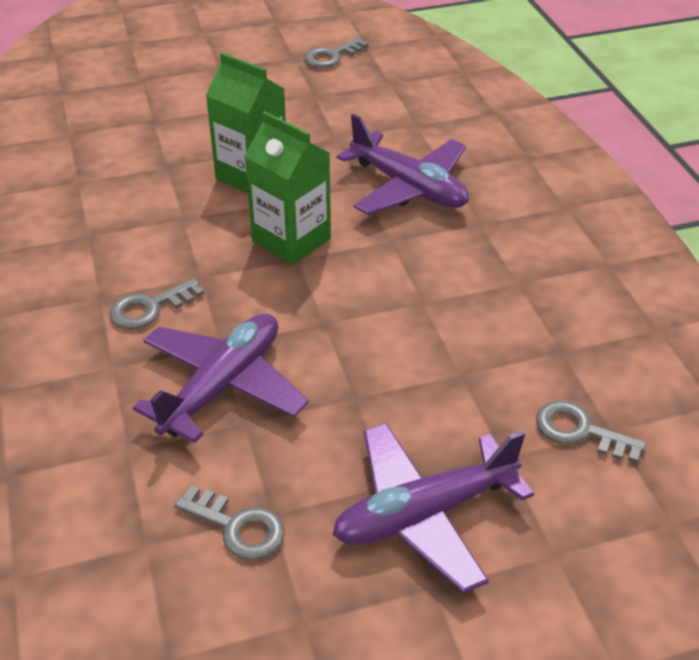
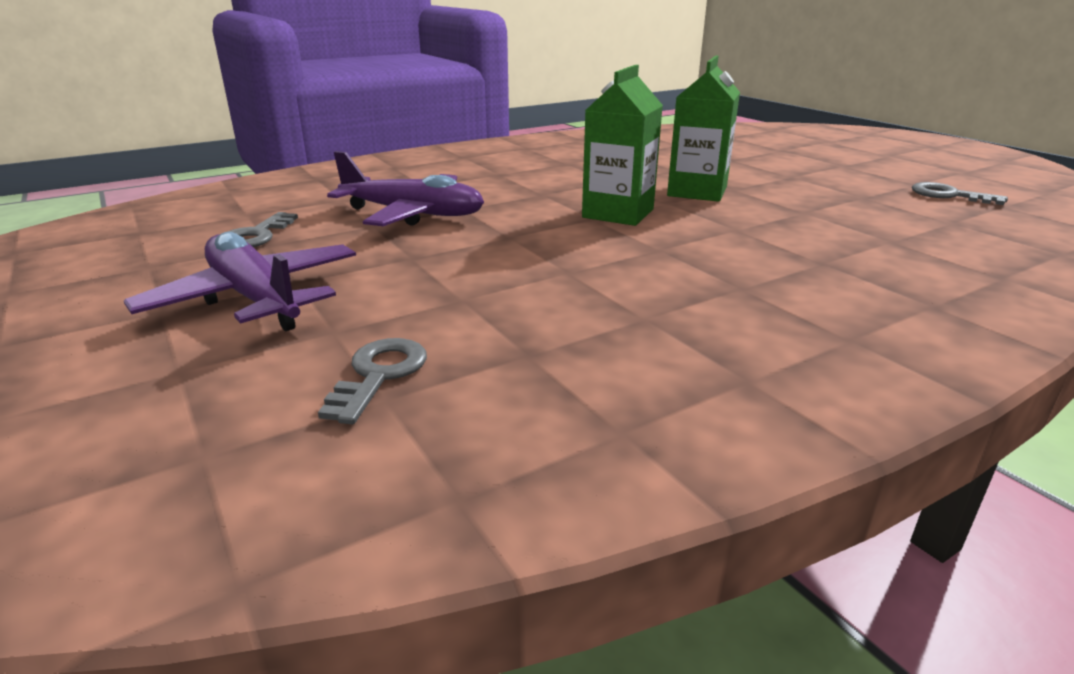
camera: 75 degrees right, 15 degrees down
(150, 308) = (494, 186): grey key -> none
(408, 187) = (762, 248): purple plane -> none

